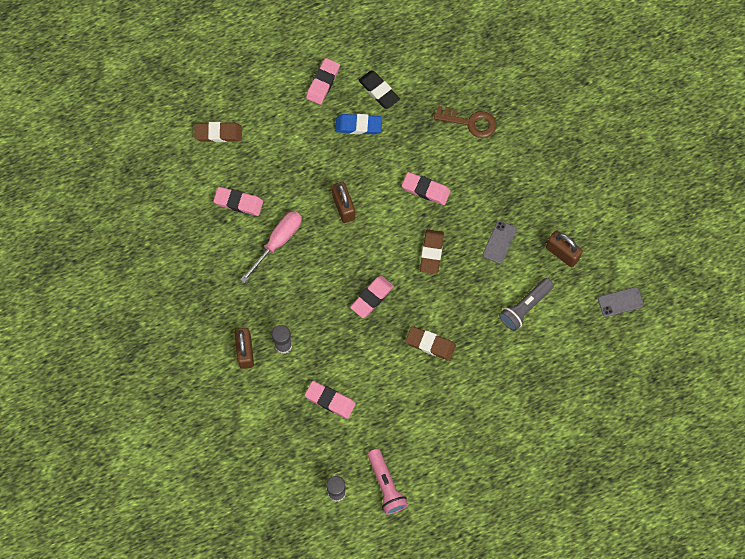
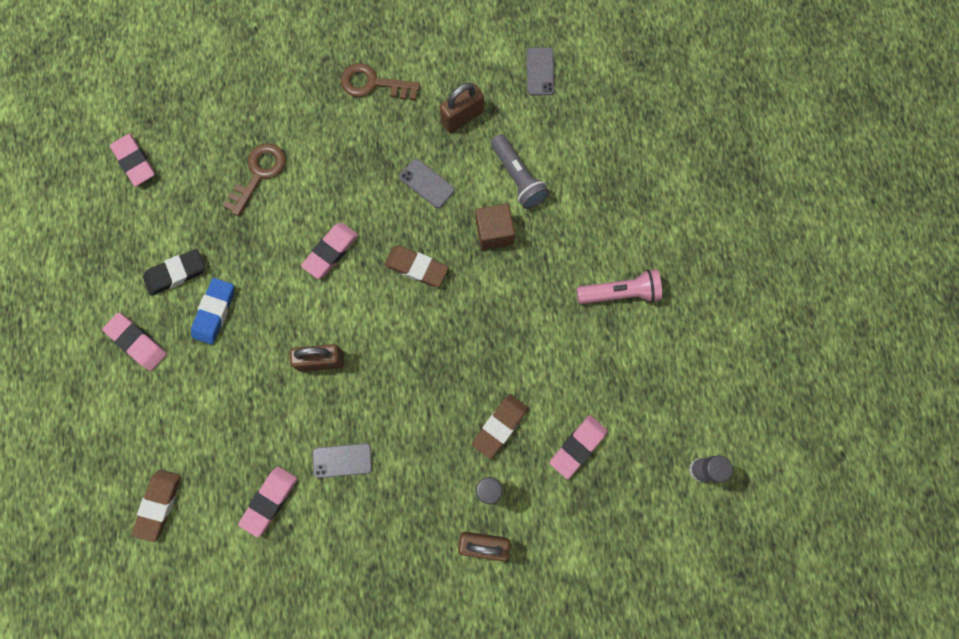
camera: 75 degrees left, 5 degrees up
(278, 241) = (342, 460): pink screwdriver -> grey phone
(372, 298) = (455, 357): pink eraser -> pink eraser (135, 161)
(386, 485) = (703, 404): pink flashlight -> pink flashlight (620, 293)
(430, 344) = (535, 301): brown eraser -> brown eraser (500, 426)
(475, 301) = (494, 232): none -> brown cube
(568, 181) = (373, 84): none -> brown key

